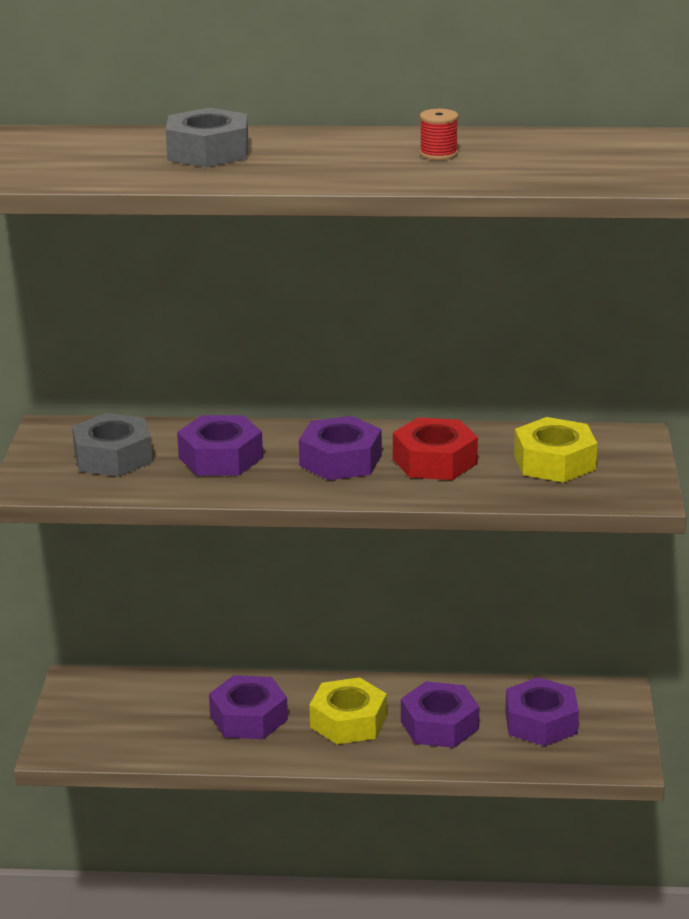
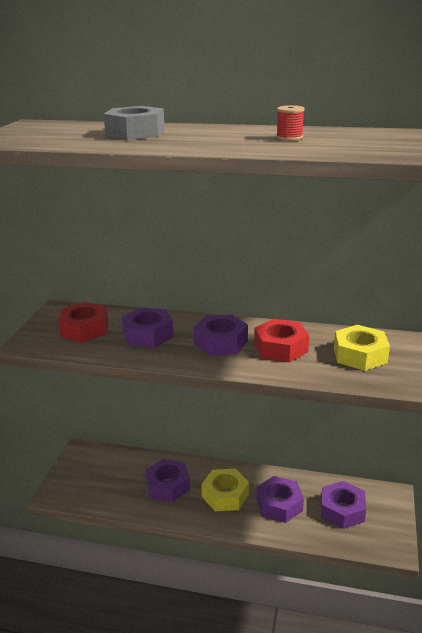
camera: 10 degrees right, 0 degrees up
(113, 457) = (84, 329): grey nut -> red nut

